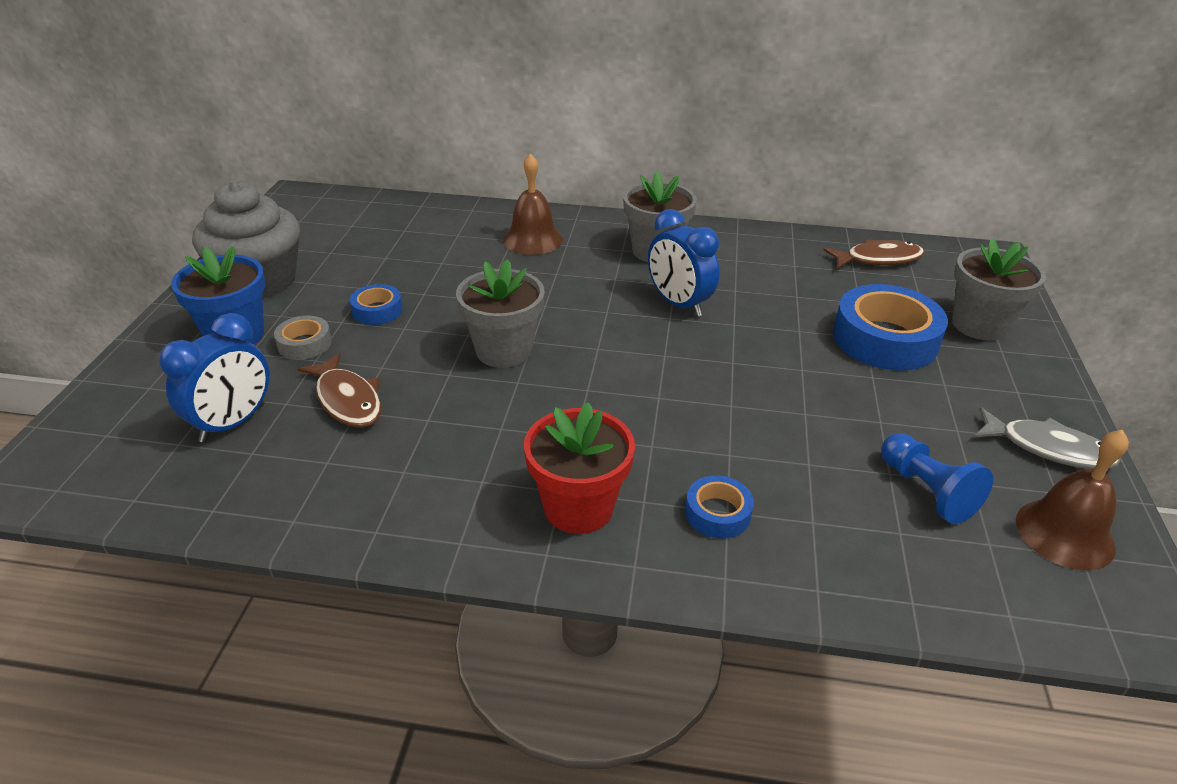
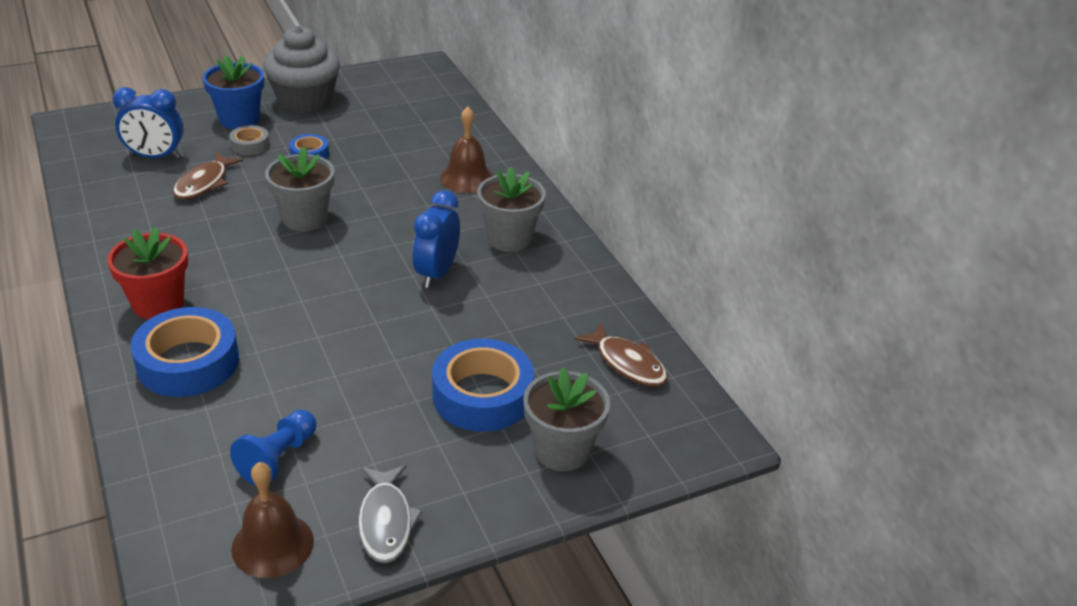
camera: 55 degrees right, 0 degrees up
(717, 513) = (188, 362): blue tape -> blue tape, size x2.01

